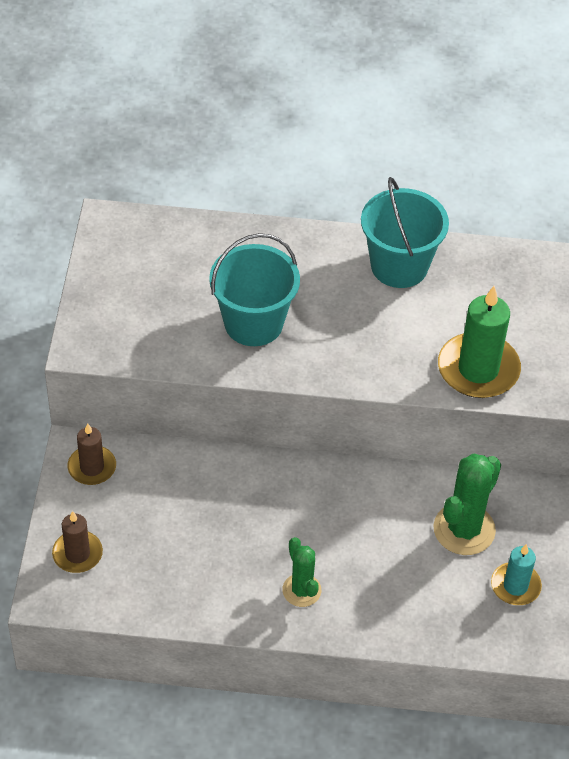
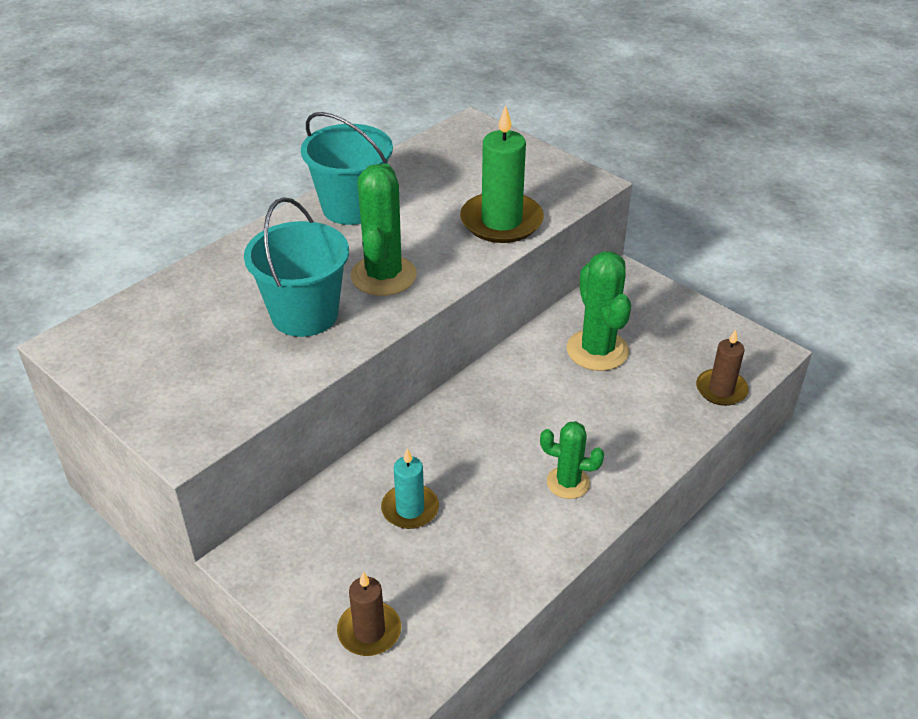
camera: 50 degrees left, 10 degrees down
(92, 467) = (281, 558): brown candle -> brown candle (721, 390)
(339, 339) = (383, 276): none -> green cactus
(515, 586) = (677, 352): turquoise candle -> turquoise candle (410, 509)

